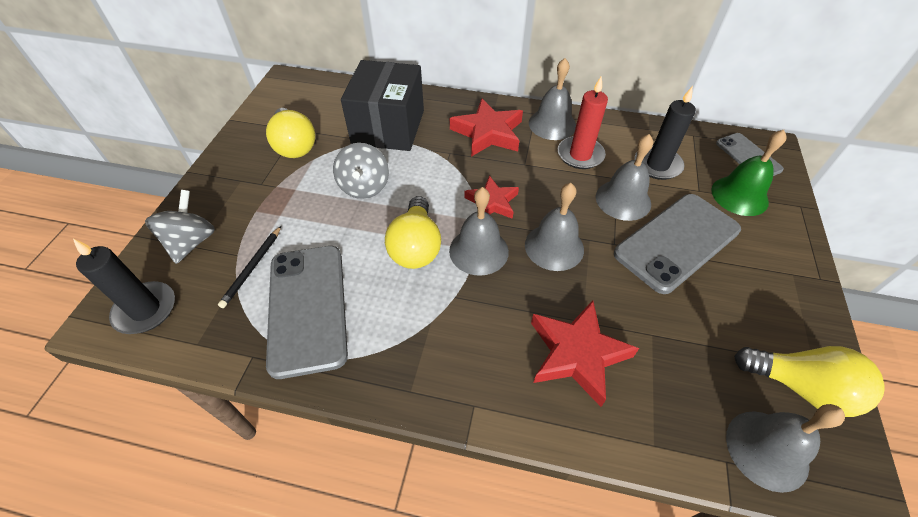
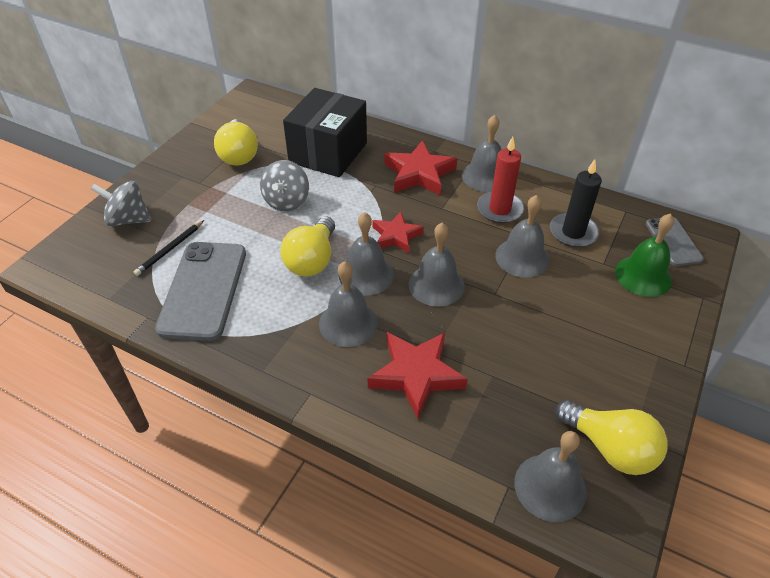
camera: 15 degrees right, 5 degrees down
(145, 310) = (78, 264): black candle -> none
(191, 242) = (128, 219): grey spinning top -> grey spinning top turned 105 degrees counterclockwise
(482, 310) = (348, 323): none -> grey bell
(676, 242) = (556, 304): grey phone -> none

